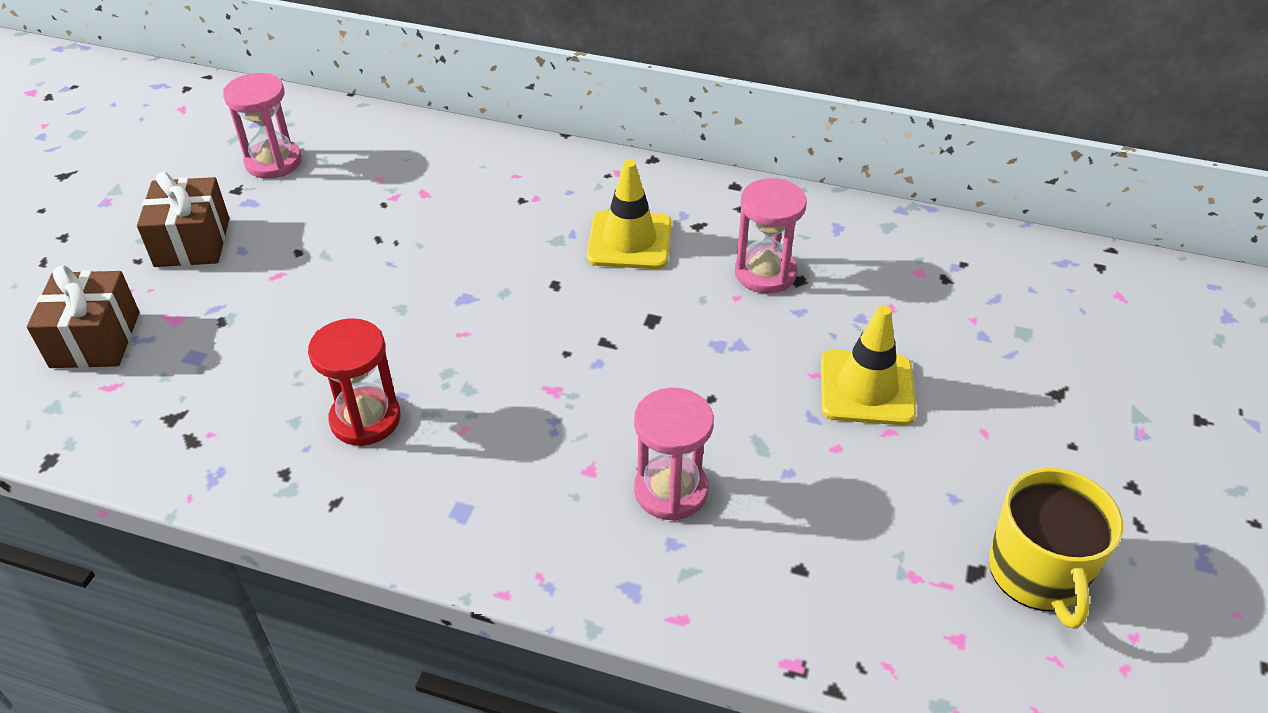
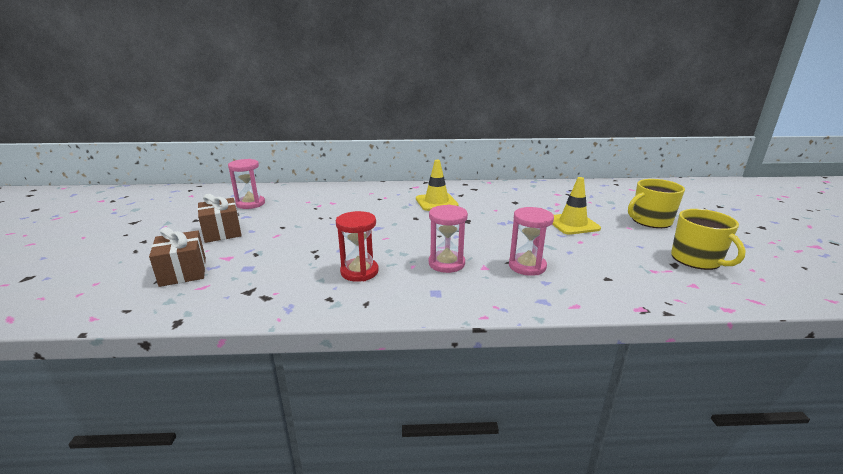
camera: 20 degrees left, 20 degrees down
(765, 273) = (500, 202): pink hourglass -> pink hourglass (446, 263)
(1055, 424) = (650, 221): none -> yellow mug

